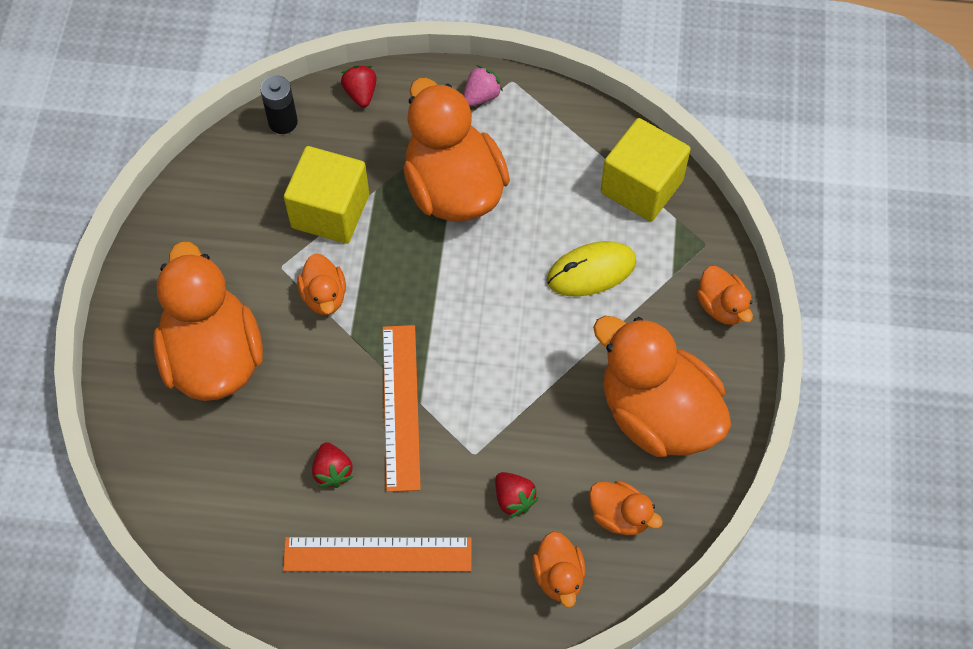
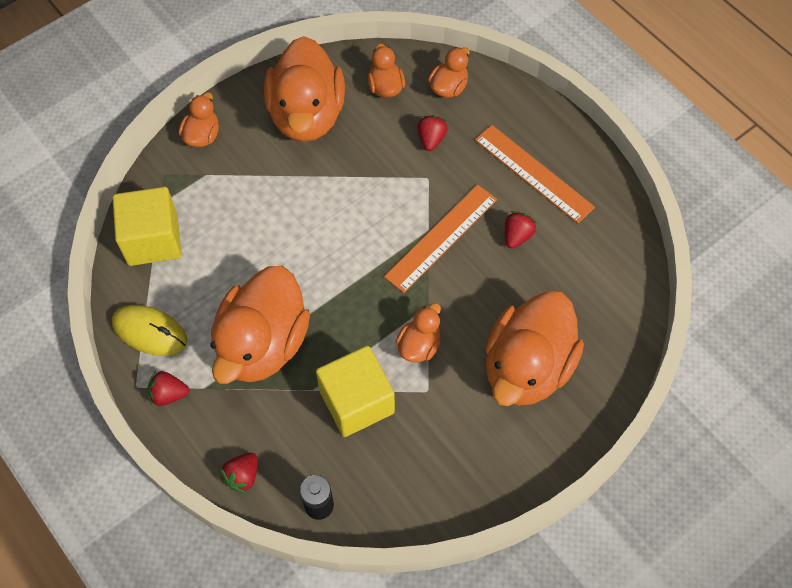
camera: 135 degrees left, 0 degrees up
(481, 96) = (169, 394): pink strawberry -> red strawberry
(591, 271) = (246, 217): yellow mouse -> yellow mouse (150, 331)

